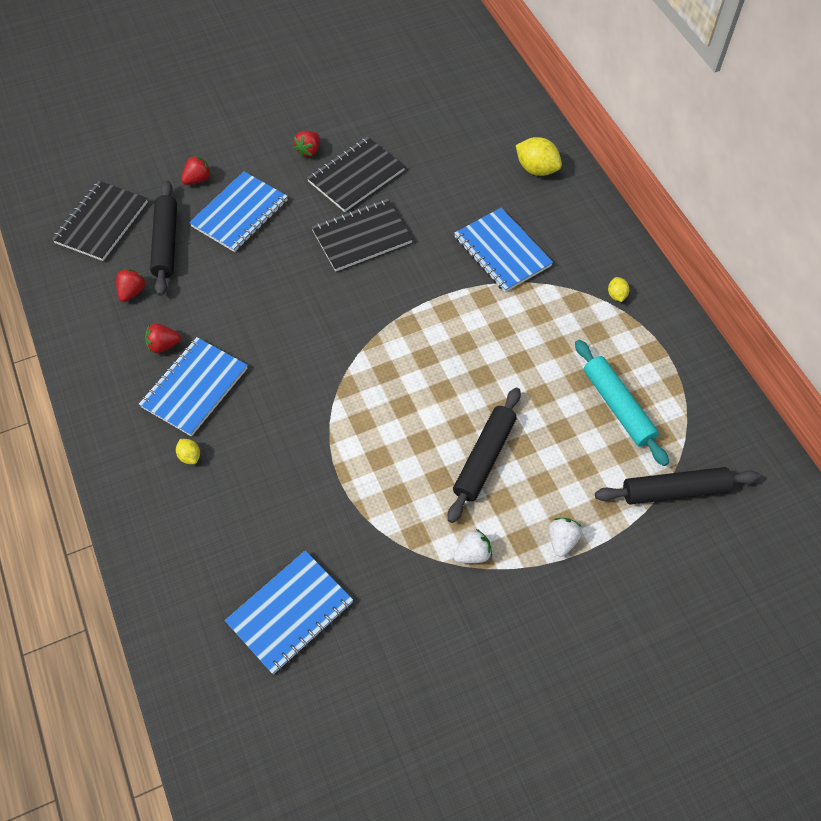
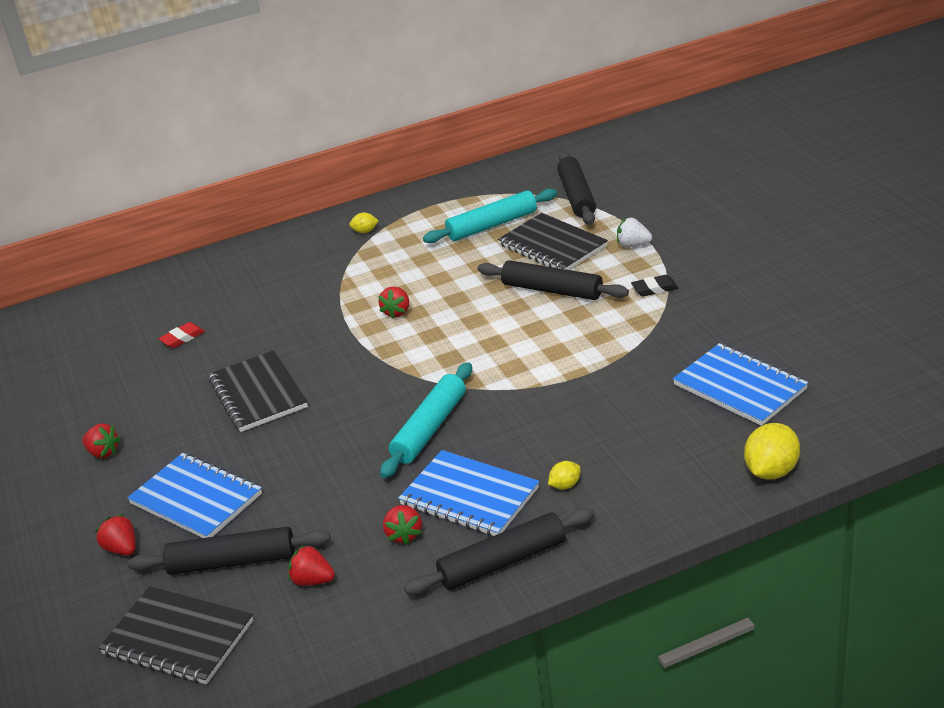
camera: 85 degrees left, 25 degrees down
(115, 410) = (503, 562): none -> black rolling pin
(288, 358) = (429, 428): none -> turquoise rolling pin
(356, 176) = (160, 408): black notebook -> black notebook (552, 246)
(452, 177) = (182, 338): none -> red eraser
(466, 328) = (397, 312): none -> red strawberry
(472, 554) = (654, 289): white strawberry -> black eraser
(502, 251) = (299, 298): blue notebook -> none
(536, 169) = (188, 285): yellow lemon -> yellow lemon (771, 471)

